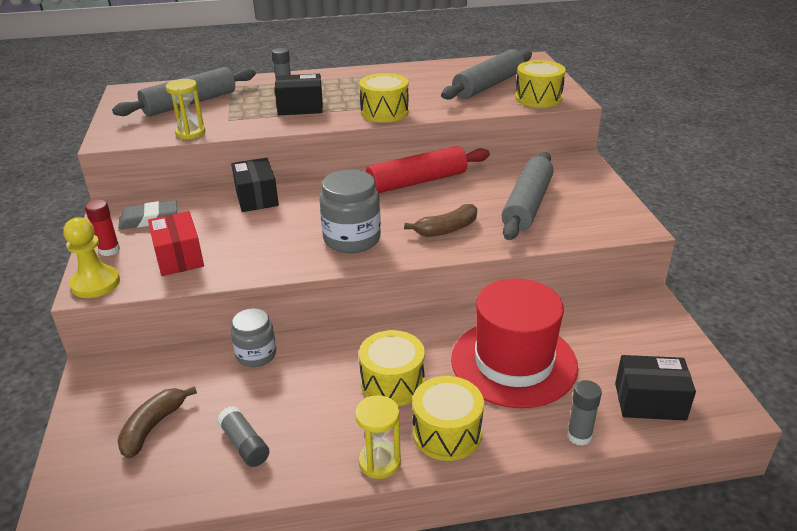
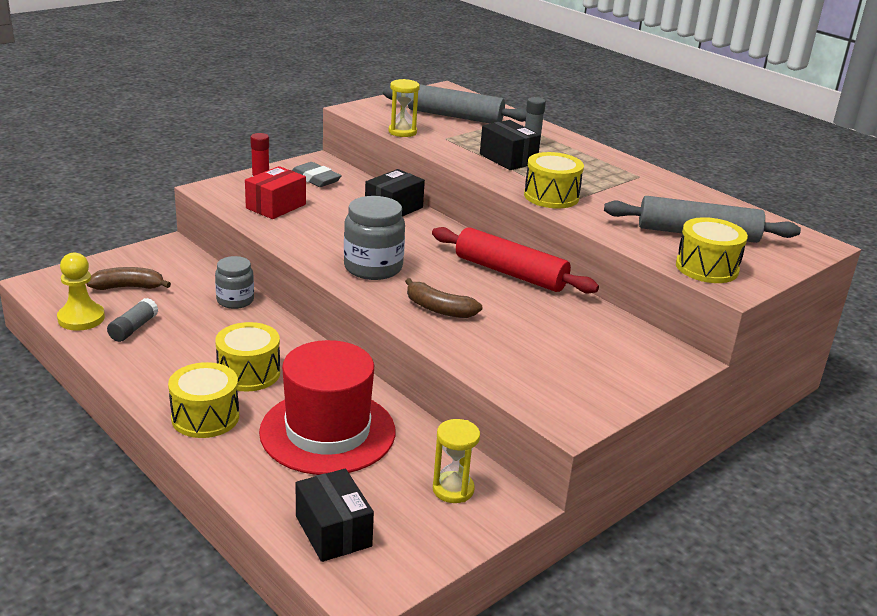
camera: 55 degrees right, 5 degrees down
(96, 283) = (216, 189): yellow pawn -> yellow pawn (81, 318)
(379, 462) = (151, 393): yellow hourglass -> yellow hourglass (453, 489)
(527, 205) = (537, 344): grey rolling pin -> none
(579, 436) = (250, 493): grey glue stick -> none

